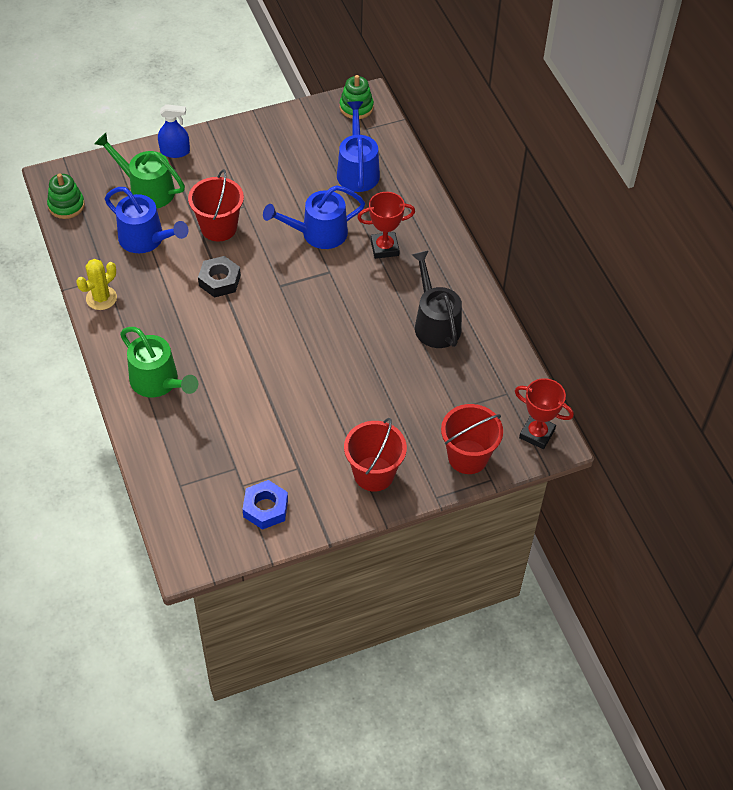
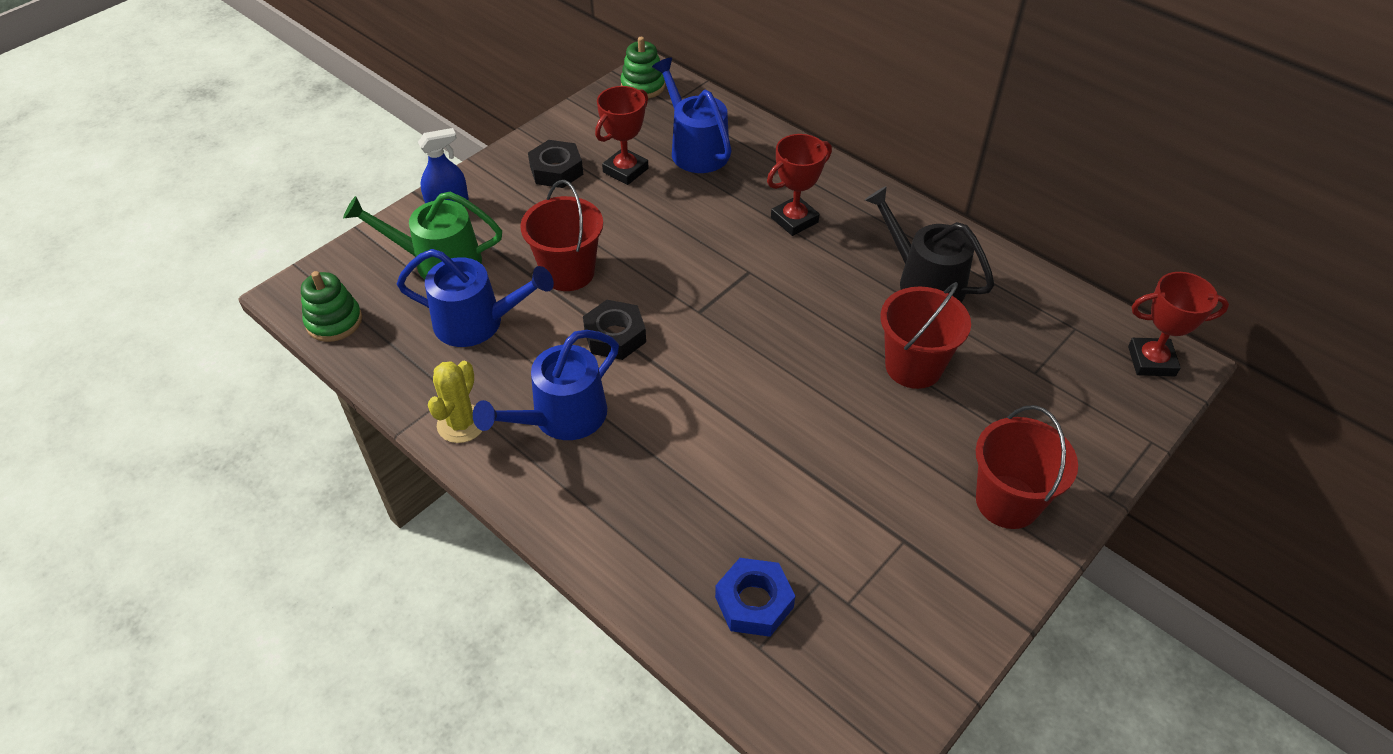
camera: 25 degrees left, 5 degrees down
(158, 382) = (621, 506): green watering can -> none
(257, 152) = (556, 170): none -> black nut
(265, 508) = (905, 622): blue nut -> blue nut (754, 602)
(301, 169) = (625, 170): none -> red trophy
(318, 233) = (701, 233): blue watering can -> blue watering can (562, 417)
(468, 457) = (1100, 425): red bucket -> red bucket (913, 366)

